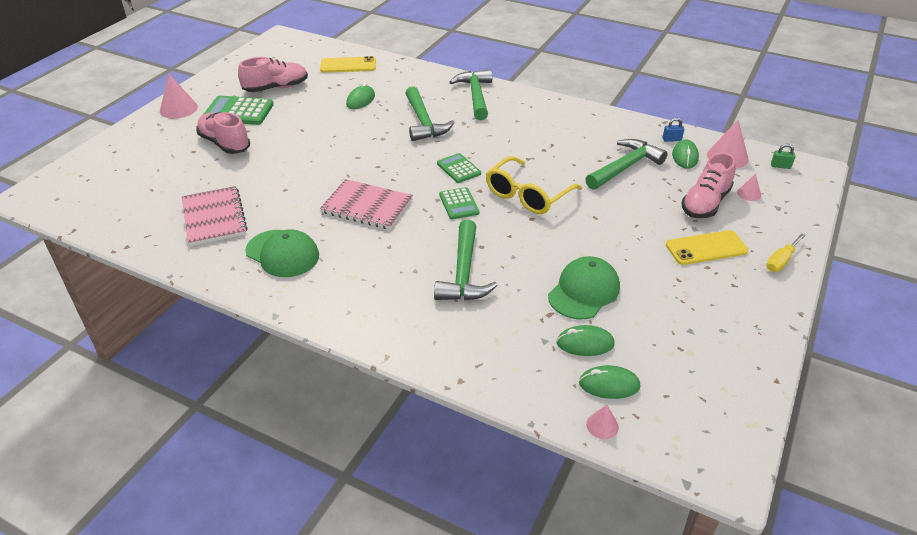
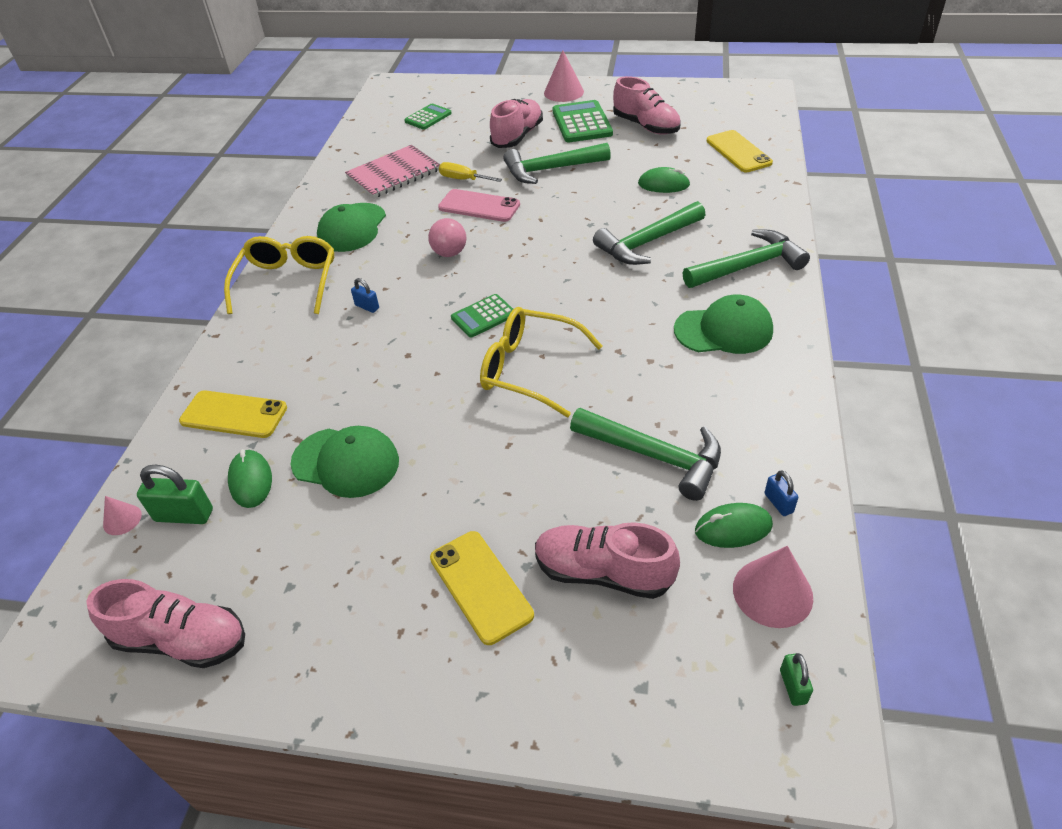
camera: 75 degrees right, 5 degrees up
(313, 181) = (479, 206): none -> pink phone
(337, 302) = (288, 282): none -> yellow glasses
(367, 206) = (449, 253): pink notebook -> pink ball
(408, 259) = (367, 307): none -> blue padlock
(458, 168) = (558, 297): green calculator -> green calculator (428, 117)
(464, 273) = (355, 353): green hammer -> green hammer (551, 169)
(504, 349) = (234, 415): none -> yellow phone
(530, 119) = (723, 330): none -> green cap
(609, 385) = (184, 515): green mouse -> green padlock
(727, 389) = (182, 640): none -> pink shoe
(749, 193) = (664, 636): pink cone -> none
(781, 261) = (480, 698): yellow screwdriver -> yellow screwdriver (463, 179)

